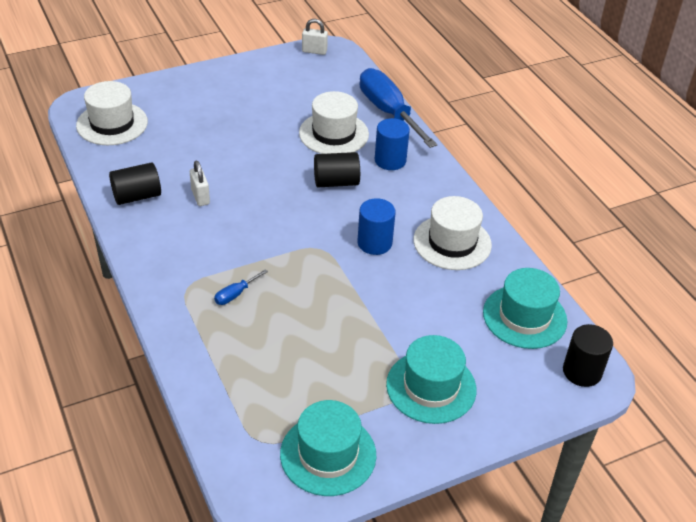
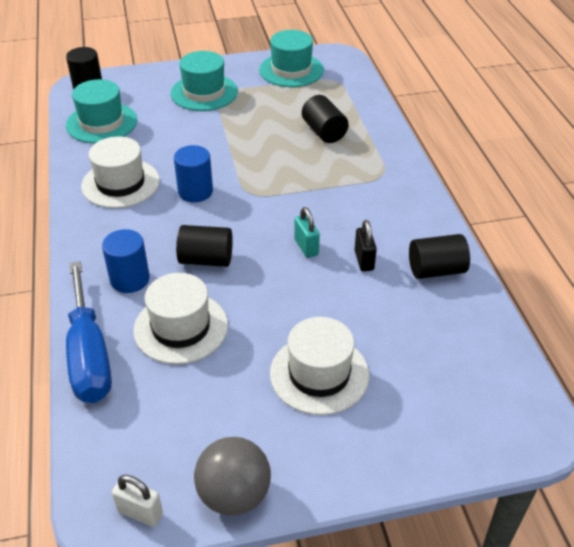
camera: 165 degrees left, 0 degrees up
(112, 124) = (482, 385): white hat -> white hat (319, 374)
(200, 197) = (364, 260): white padlock -> black padlock
(235, 294) = (339, 165): blue screwdriver -> none
(253, 202) = (306, 247): none -> turquoise padlock
(259, 340) = (324, 132): none -> black cylinder
(265, 62) = (234, 495): none -> grey ball

